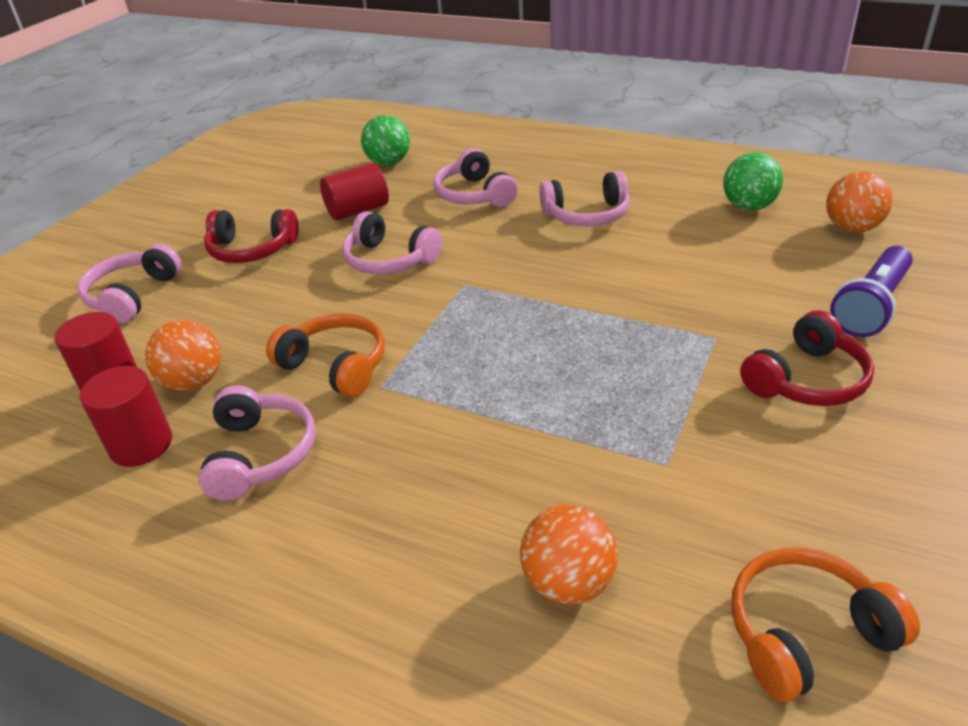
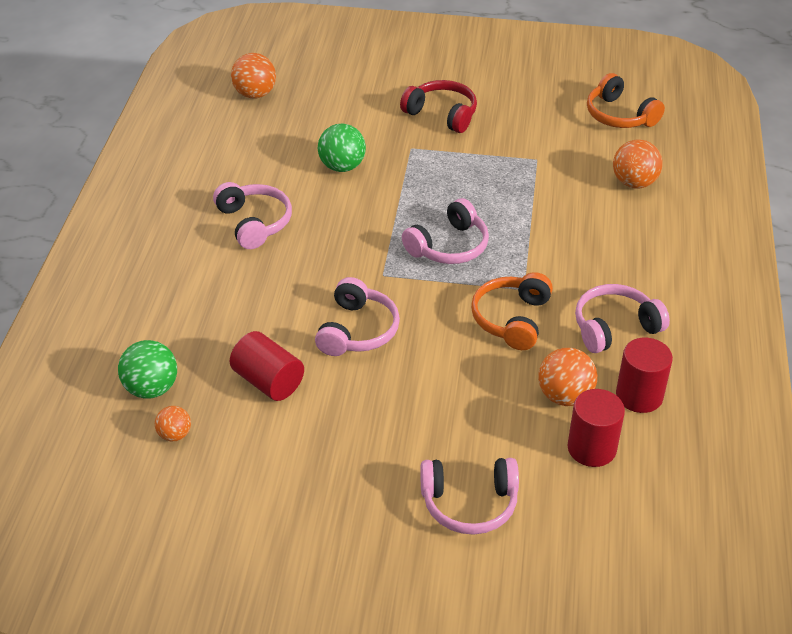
camera: 110 degrees left, 5 degrees up
(252, 250) = (363, 441): red headphones -> none
(332, 171) = (175, 435): none -> orange ball
(474, 195) = (224, 301): pink headphones -> pink headphones (449, 246)
(748, 207) = (228, 139): green ball -> green ball (342, 167)
(870, 306) = (356, 90): purple flashlight -> none

